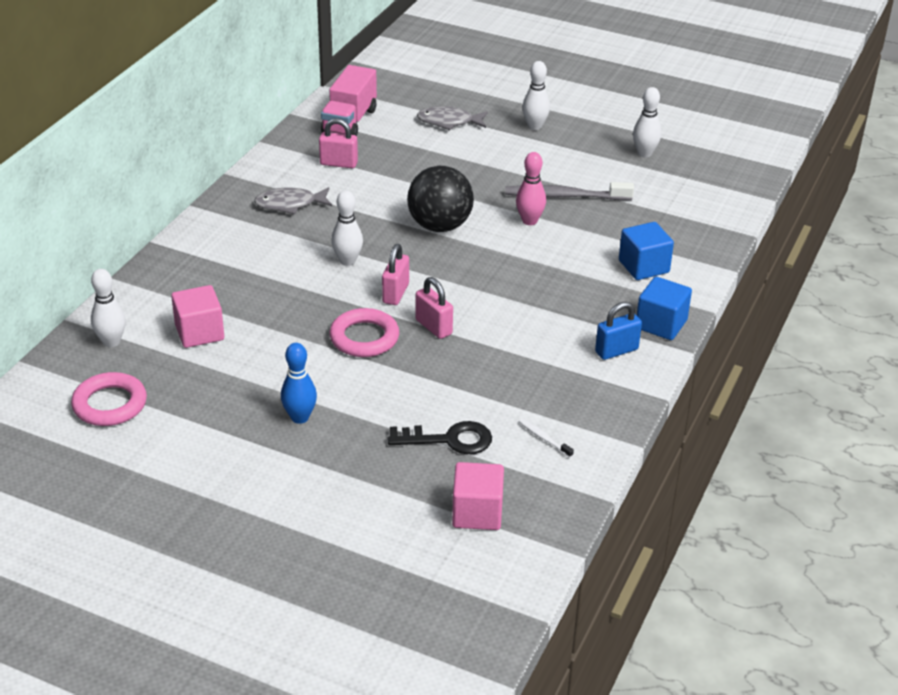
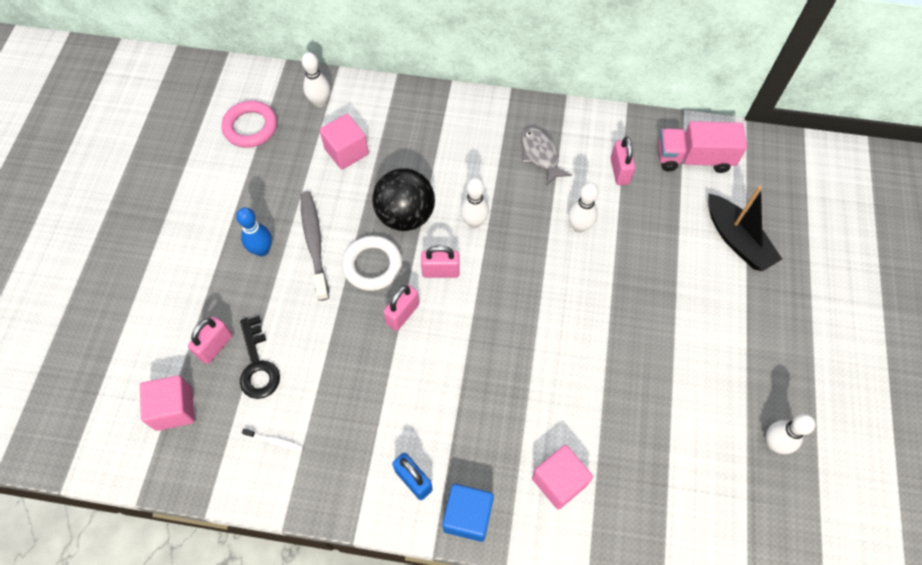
camera: 75 degrees right, 25 degrees up
(364, 338) = (372, 265): pink ring -> white ring
(411, 470) = (215, 346): none -> pink padlock
(440, 226) = (555, 279): black ball -> black ball (405, 215)
(449, 122) = (737, 240): grey fish -> black boat
(529, 221) = (595, 355): pink bowling pin -> none
(535, 126) = (770, 320): white bowling pin -> white bowling pin (579, 226)
(544, 438) = (274, 441): white toothbrush -> white toothbrush turned 75 degrees clockwise
(565, 196) = (653, 378): grey toothbrush -> grey toothbrush (314, 243)
(643, 266) = (559, 481): blue cube -> pink cube

